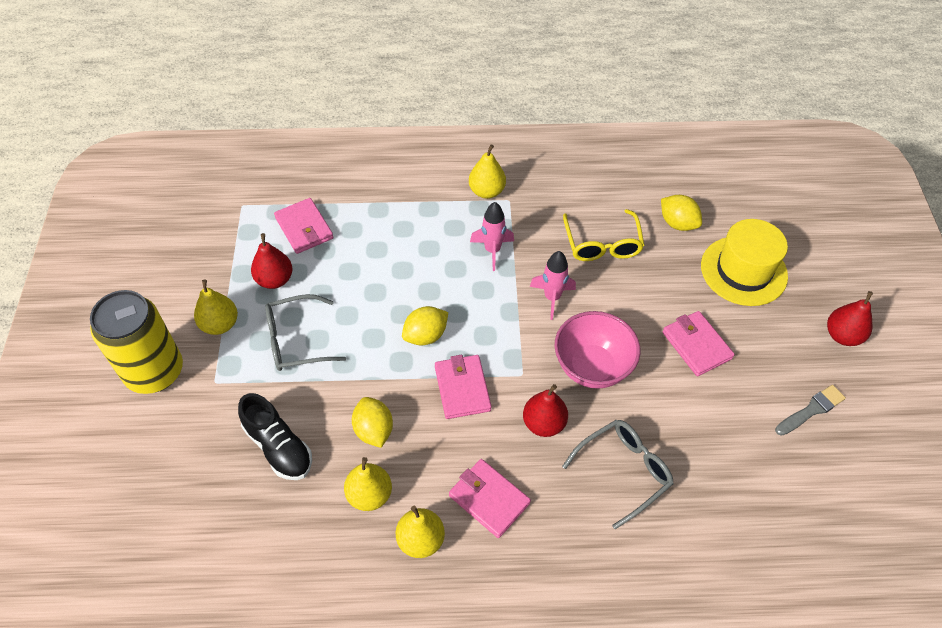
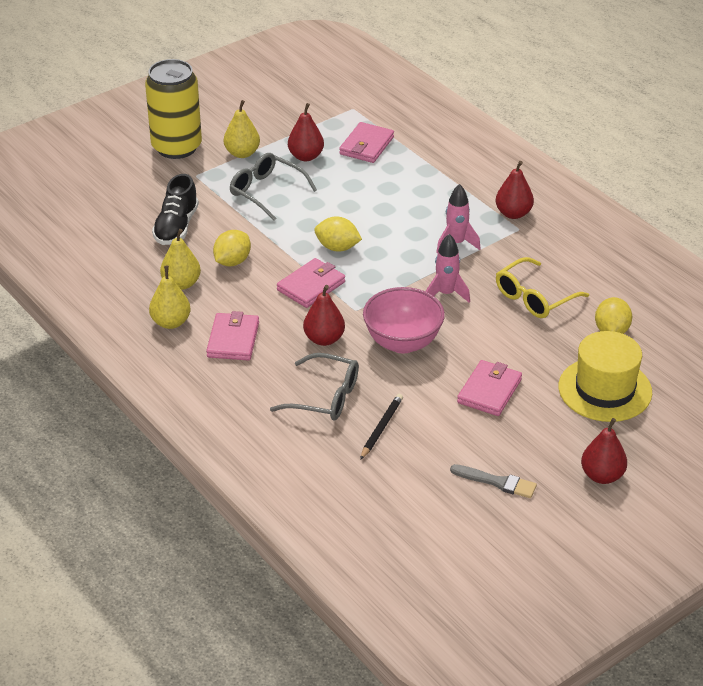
camera: 55 degrees right, 15 degrees down
(487, 191) = (513, 213): yellow pear -> red pear
(693, 452) = (381, 428): none -> black pencil

